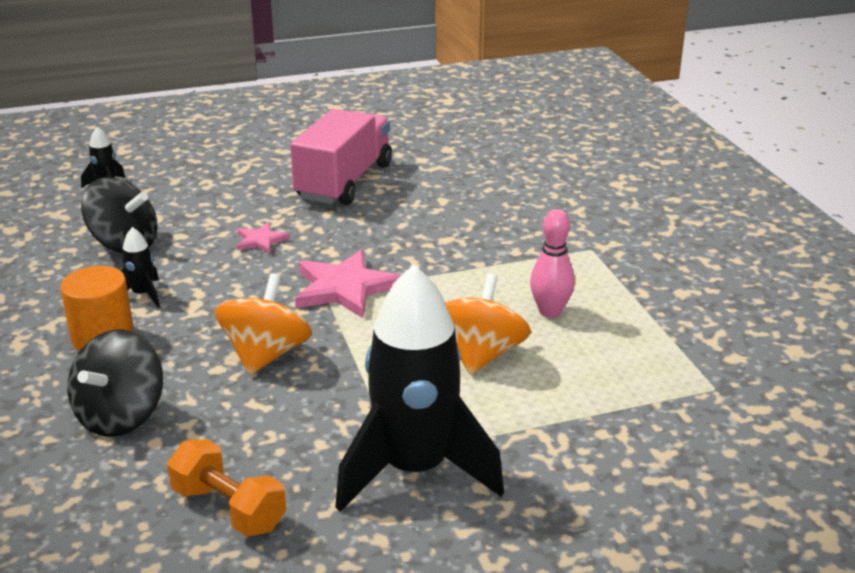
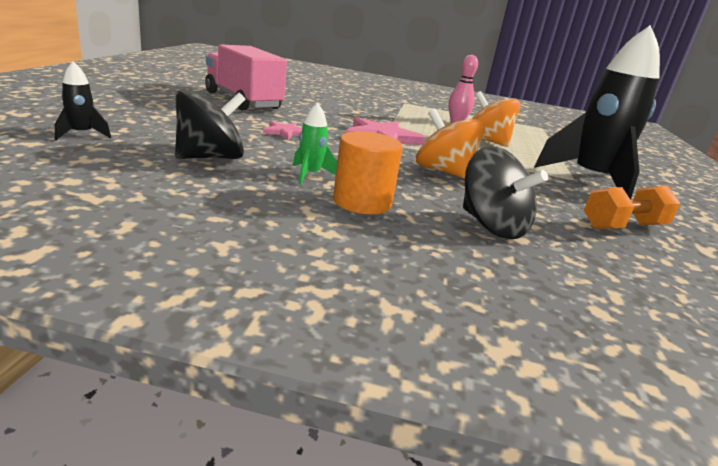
camera: 65 degrees left, 5 degrees down
(143, 295) = (310, 175): black rocket -> green rocket

